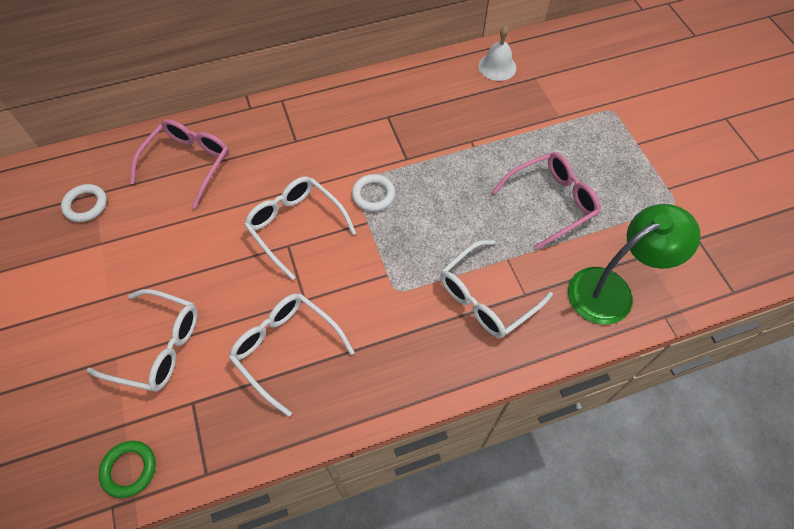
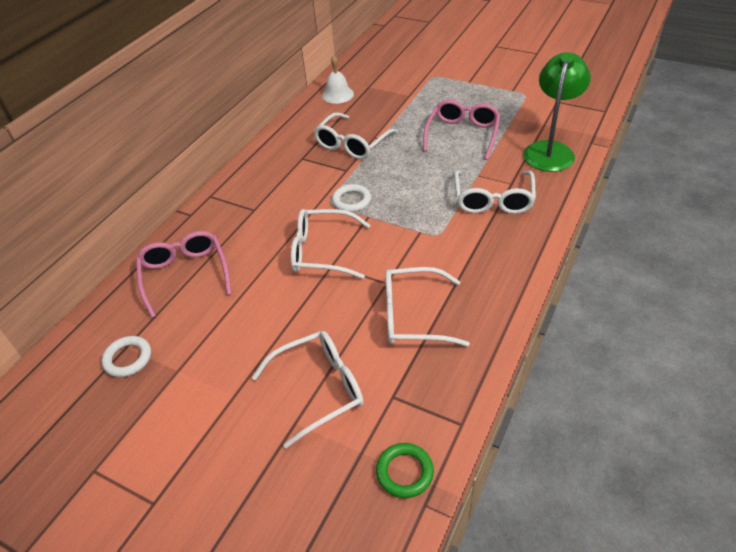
camera: 40 degrees left, 15 degrees down
(443, 134) = (352, 144): none -> white glasses

